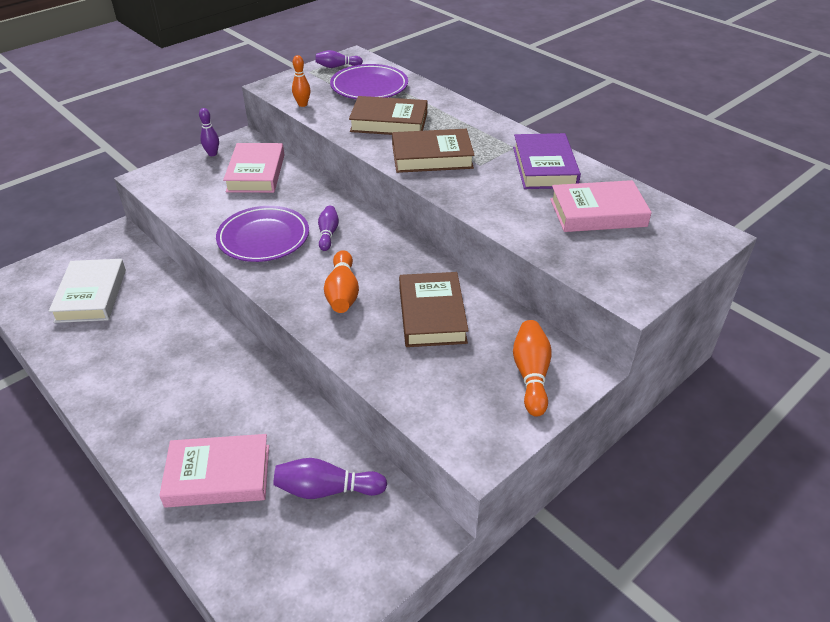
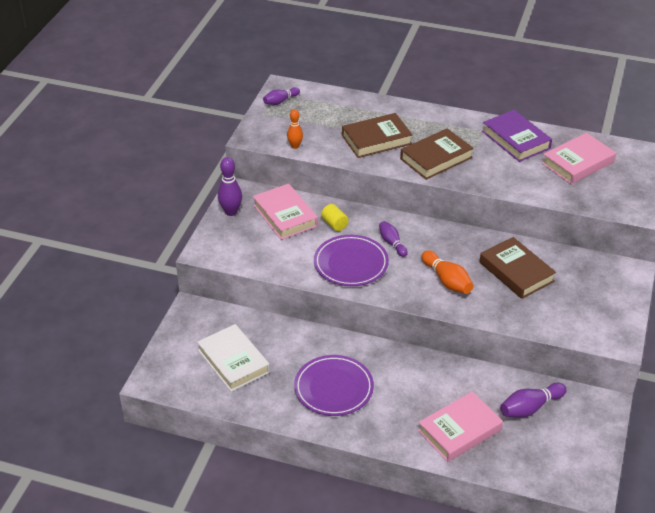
camera: 30 degrees left, 0 degrees up
(212, 154) = (231, 212): purple bowling pin -> purple bowling pin, size x1.51
(292, 196) = (334, 224): none -> yellow cylinder
(369, 87) = (327, 112): purple plate -> purple plate (333, 388)
(531, 375) = (606, 285): orange bowling pin -> none

